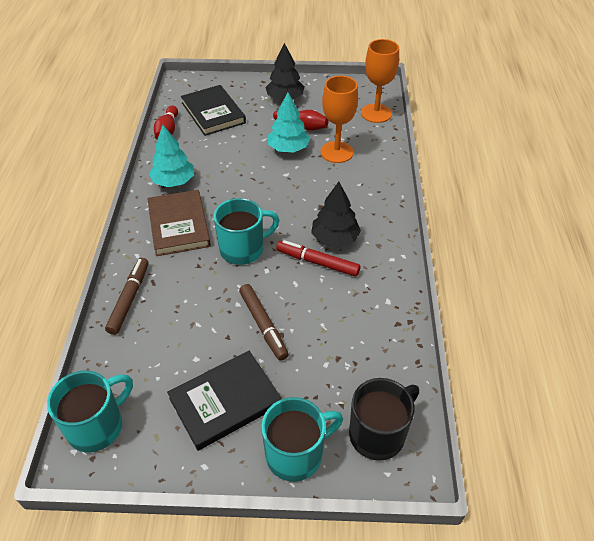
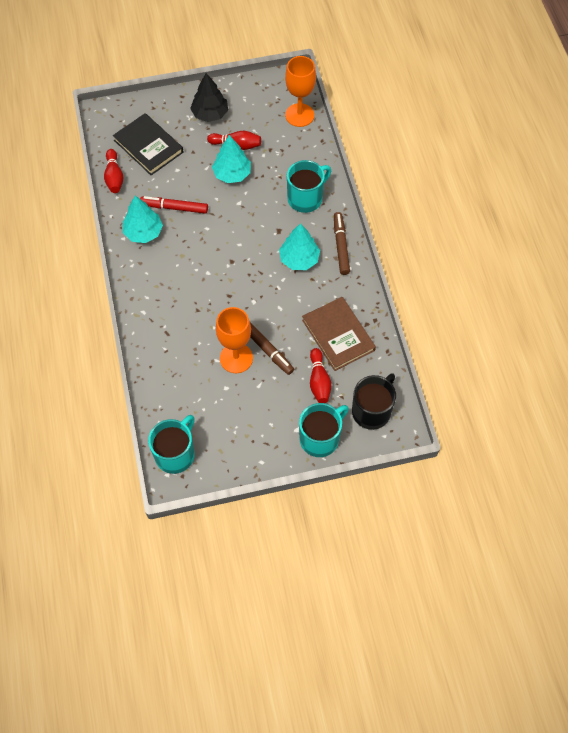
camera: 15 degrees left, 15 degrees up
(129, 299) = (154, 352): brown marker -> brown marker (341, 246)
(179, 225) = (166, 276): brown book -> brown book (338, 335)
(225, 401) = (259, 414): black book -> none
(243, 249) = (228, 286): turquoise mug -> turquoise mug (306, 198)
(317, 262) = (291, 285): red marker -> red marker (174, 208)
(317, 378) = (319, 381): none -> red bowling pin
(335, 238) = (299, 259): black tree -> turquoise tree
(337, 152) = (276, 169): orange goblet -> orange goblet (236, 358)

